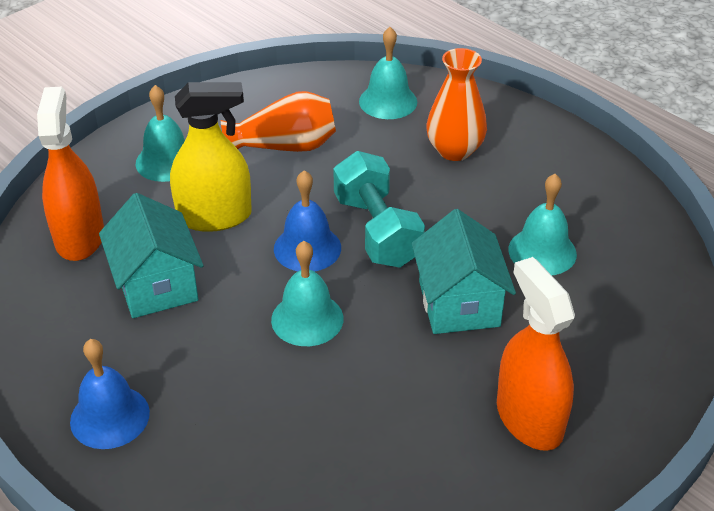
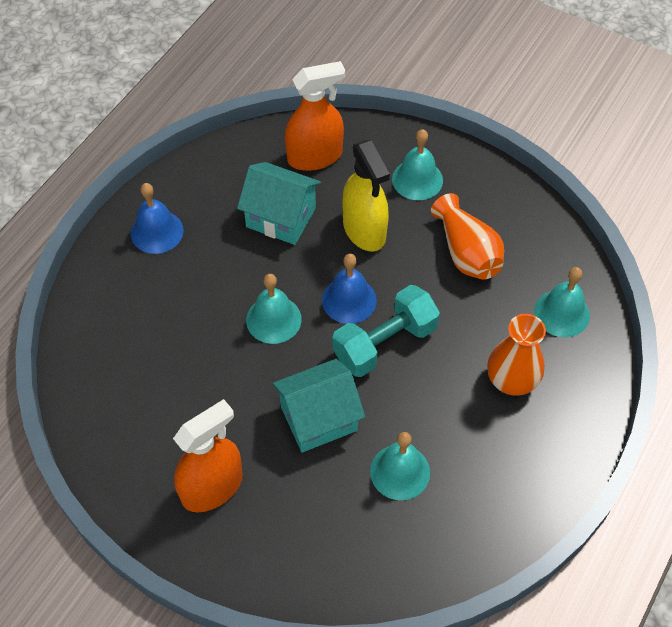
camera: 75 degrees right, 15 degrees up
(156, 285) = (281, 217): turquoise house -> turquoise house turned 60 degrees clockwise

